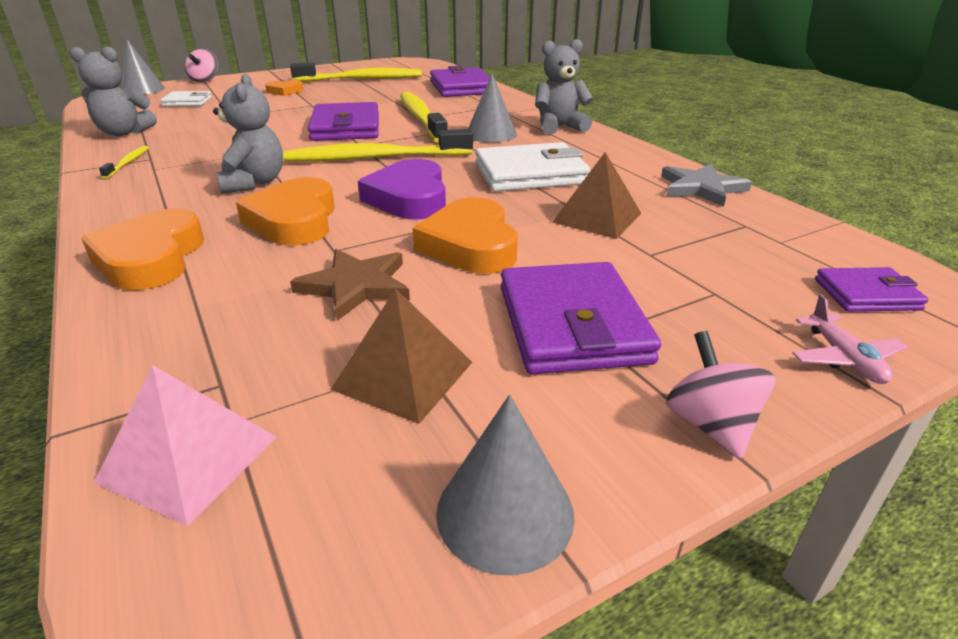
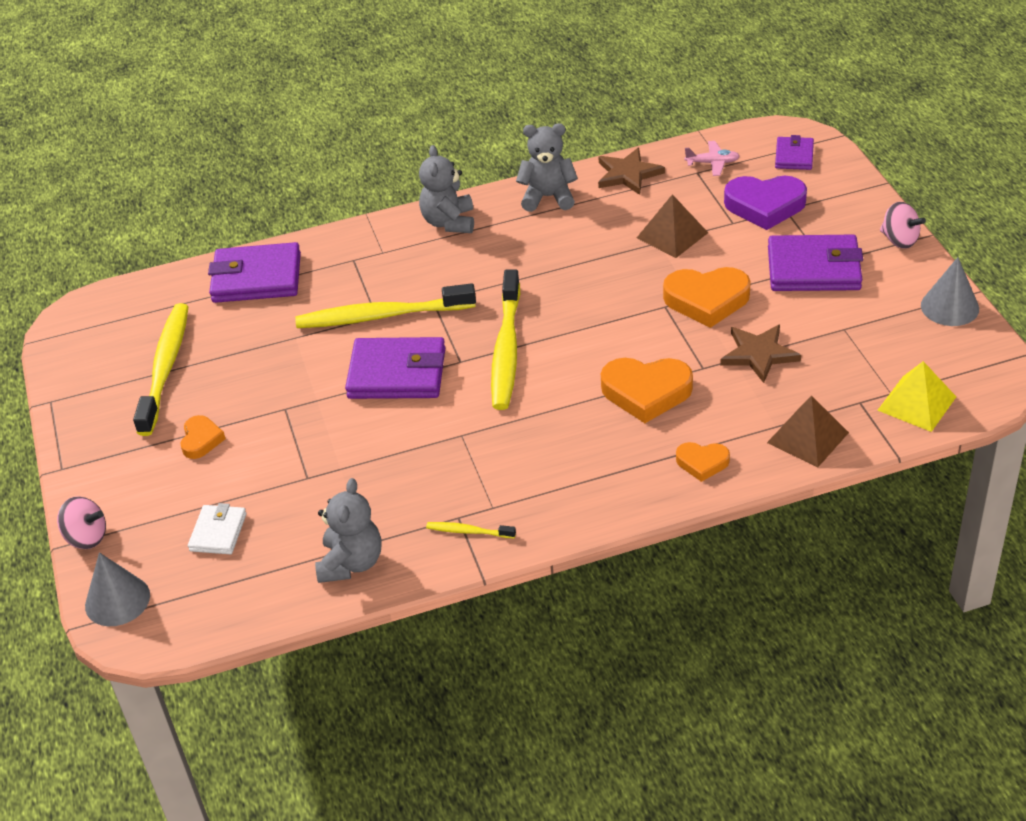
camera: 75 degrees left, 10 degrees up
(151, 258) = (702, 463): orange heart -> orange heart, size x0.56
(189, 458) = (916, 403): pink pyramid -> yellow pyramid
(254, 183) = (554, 426): grey teddy bear -> grey teddy bear (548, 197)
(403, 375) = (856, 334): brown pyramid -> brown pyramid (807, 437)
(409, 198) = (613, 328): purple heart -> purple heart (765, 206)
(491, 134) = (456, 269): grey cone -> none
(530, 174) = (575, 257): white wallet -> none
(701, 188) = (628, 174): grey star -> brown star
(710, 424) = (899, 240): pink spinning top -> pink spinning top turned 135 degrees counterclockwise
(844, 358) = (853, 185): pink plane -> pink plane (712, 163)

